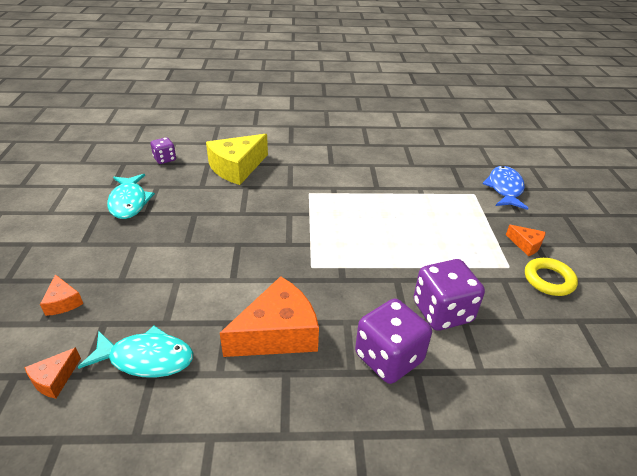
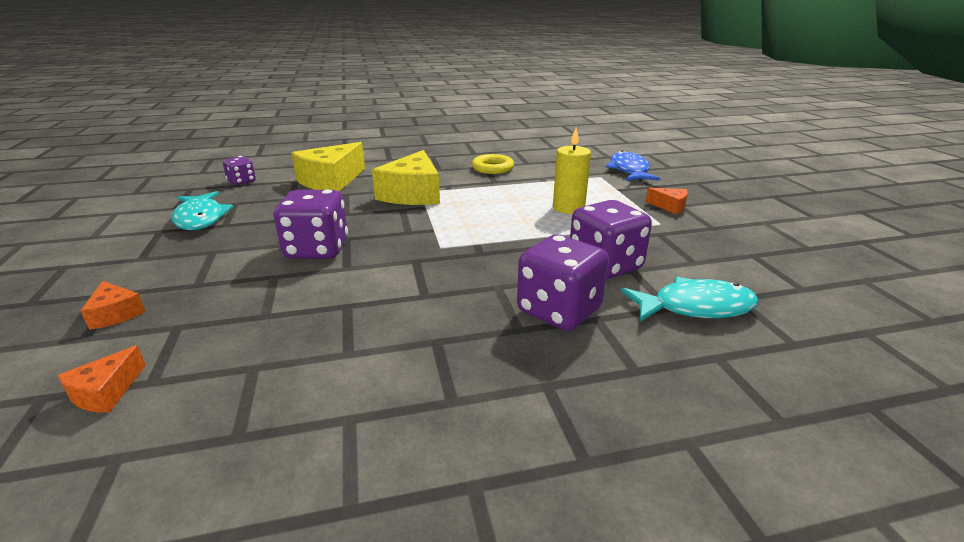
camera: 10 degrees left, 10 degrees down
(146, 358) = (242, 352): turquoise fish -> turquoise fish (695, 307)
(213, 254) = (317, 249): none -> purple dice
(277, 333) = (415, 306): orange cheese -> none
(302, 195) = (413, 194): none -> yellow cheese
(432, 233) = (568, 208): none -> yellow candle
(549, 280) = (705, 229): yellow ring -> yellow ring (492, 168)

